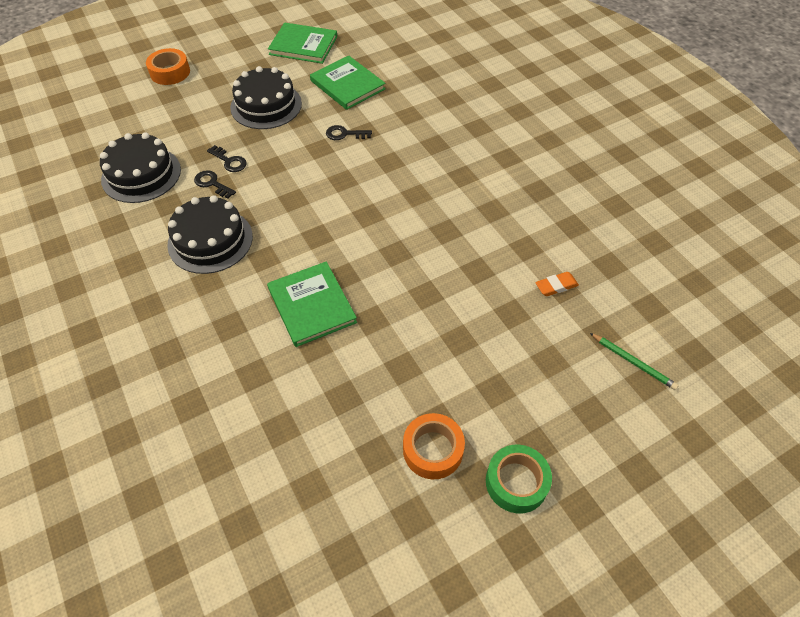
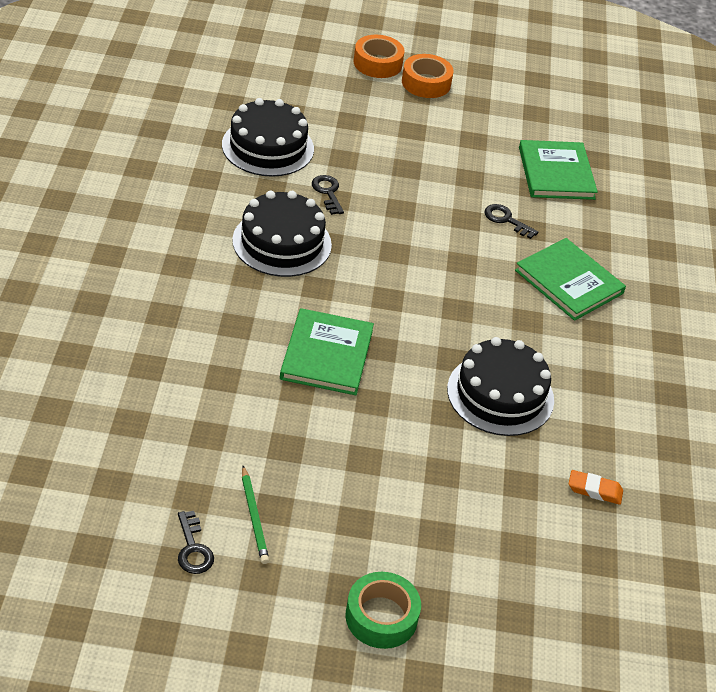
camera: 30 degrees right, 10 degrees down
(229, 161) = (363, 181): black key -> black key (193, 548)
(266, 105) = (448, 147): black cake -> black cake (500, 394)
(303, 45) = (545, 107): green book -> green book (569, 282)
(433, 450) = (328, 540): orange tape -> orange tape (426, 83)
(633, 362) = (606, 605): green pencil -> green pencil (254, 517)

